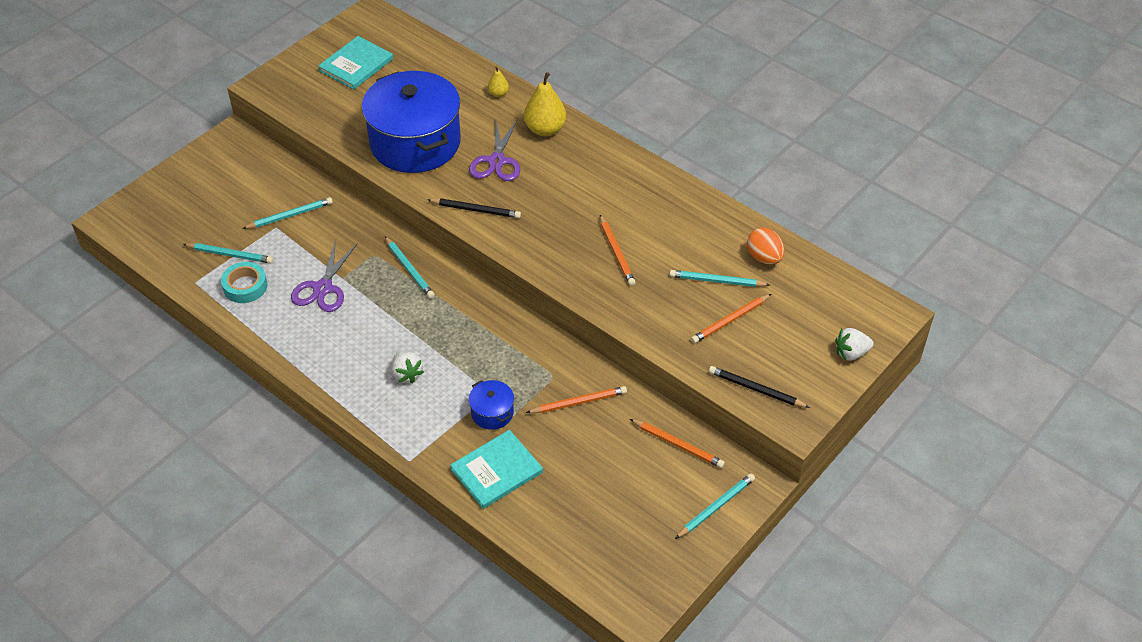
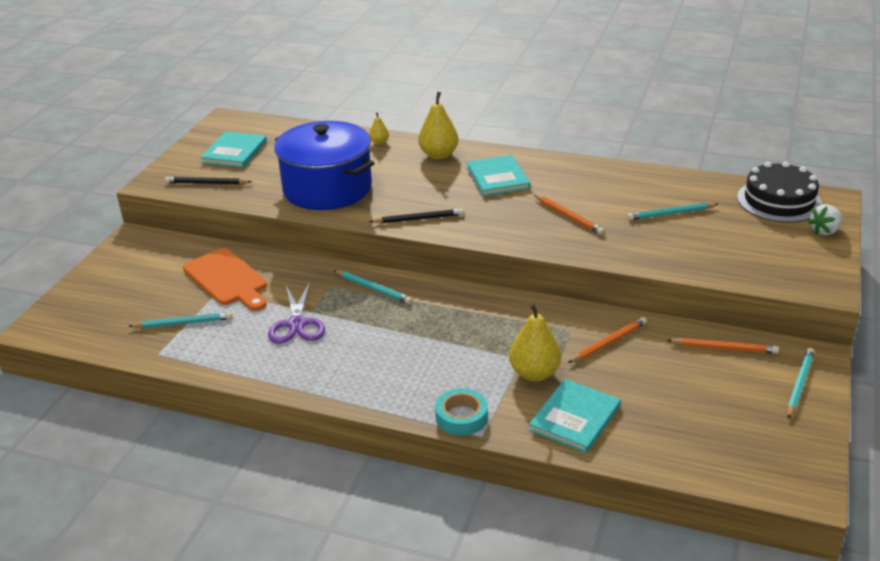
camera: 20 degrees left, 15 degrees down
(245, 286) = (214, 343): turquoise tape -> turquoise tape (461, 417)
(290, 215) = (227, 279): turquoise pencil -> orange cutting board
(407, 374) = (428, 367): white strawberry -> none
(492, 413) = (534, 373): blue pot -> yellow pear
(496, 161) = (412, 184): purple scissors -> none
(582, 179) = (497, 178): none -> turquoise book
(730, 320) = (706, 236): orange pencil -> none
(756, 389) = (772, 275): black pencil -> black pencil (207, 183)
(764, 257) = (695, 190): orange egg -> none
(837, 299) = (779, 201): none -> black cake

